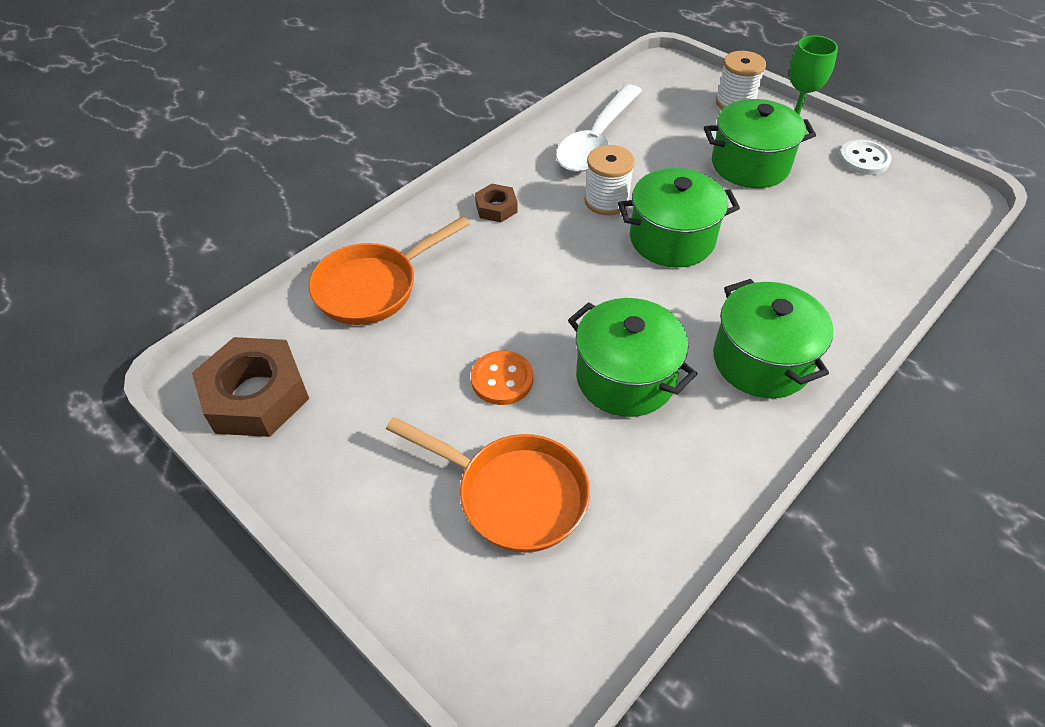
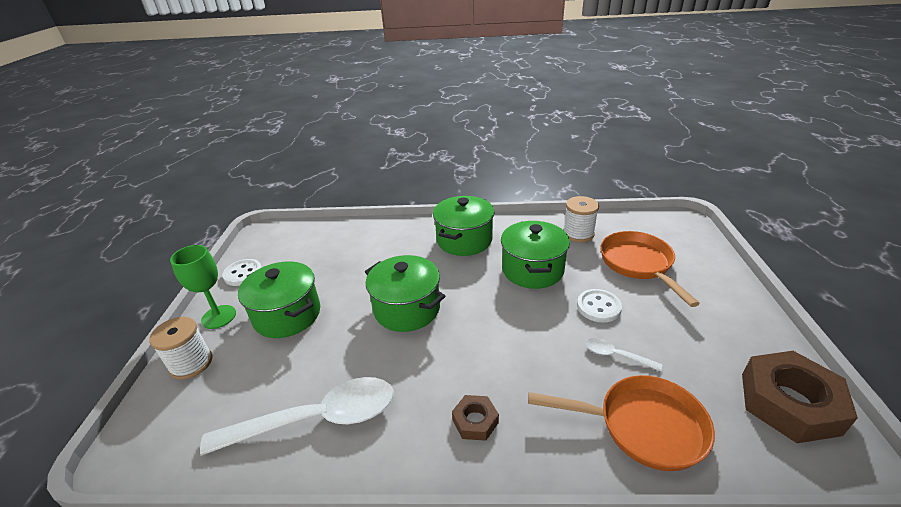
camera: 130 degrees left, 15 degrees down
(438, 334) = (616, 355): none -> white spoon
(502, 379) = (598, 307): orange button -> white button
(606, 201) = (398, 361): white spool -> white spool (578, 234)

